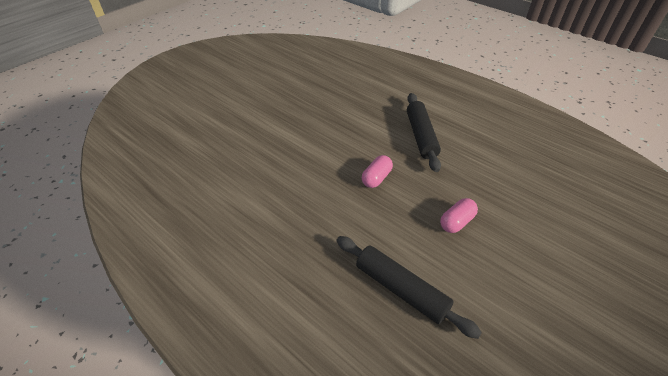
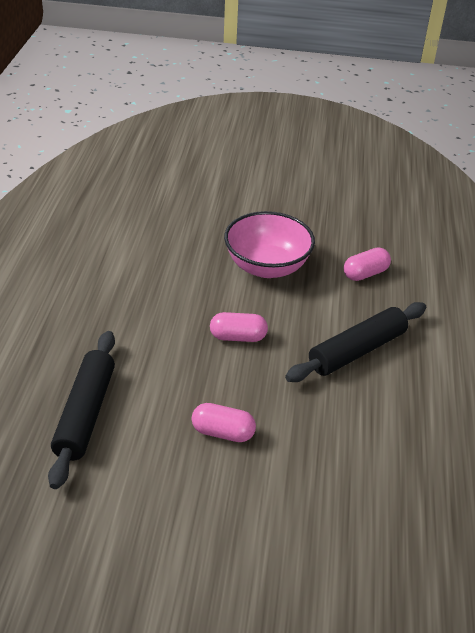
camera: 55 degrees right, 5 degrees down
(321, 137) = (267, 267): none -> pink bowl
(360, 104) = (365, 274): none -> pink capsule

